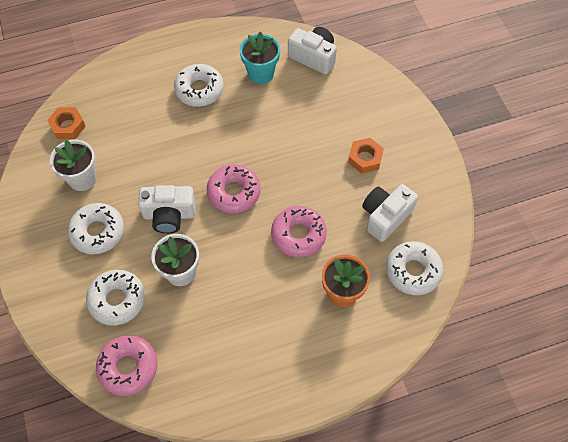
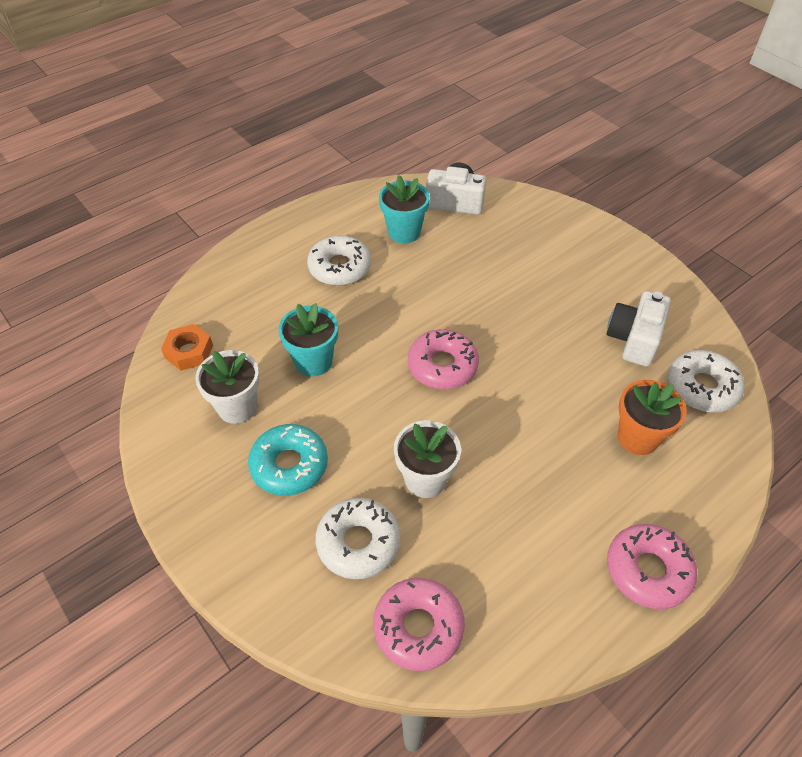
camera: 20 degrees left, 10 degrees down
(98, 232) = (289, 465): white donut -> turquoise donut
(147, 160) = (313, 361): none -> turquoise flower pot
(169, 215) = (375, 415): white camera -> none
(298, 235) = (547, 389): pink donut -> pink donut (648, 570)
(365, 158) = (573, 285): orange nut -> none

